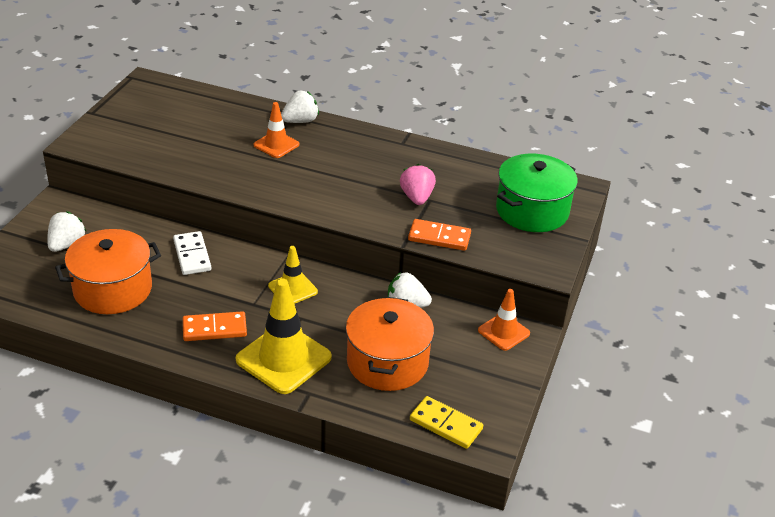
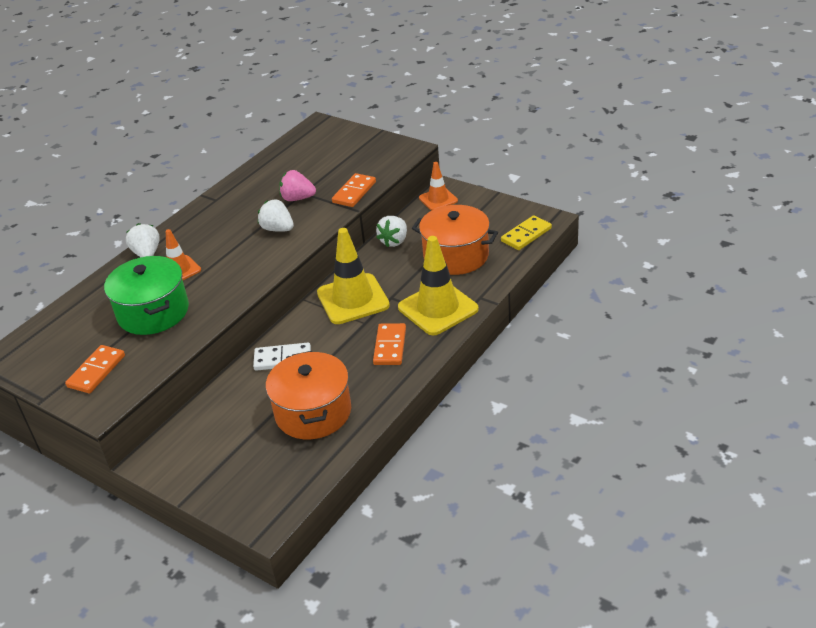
camera: 70 degrees left, 0 degrees up
(67, 244) = (228, 449): white strawberry -> white strawberry (278, 229)
(126, 131) = (96, 371): none -> orange domino
(293, 289) = (353, 299): yellow traffic cone -> yellow traffic cone, size x1.76
(532, 211) = (338, 147): green pot -> green pot (153, 312)

